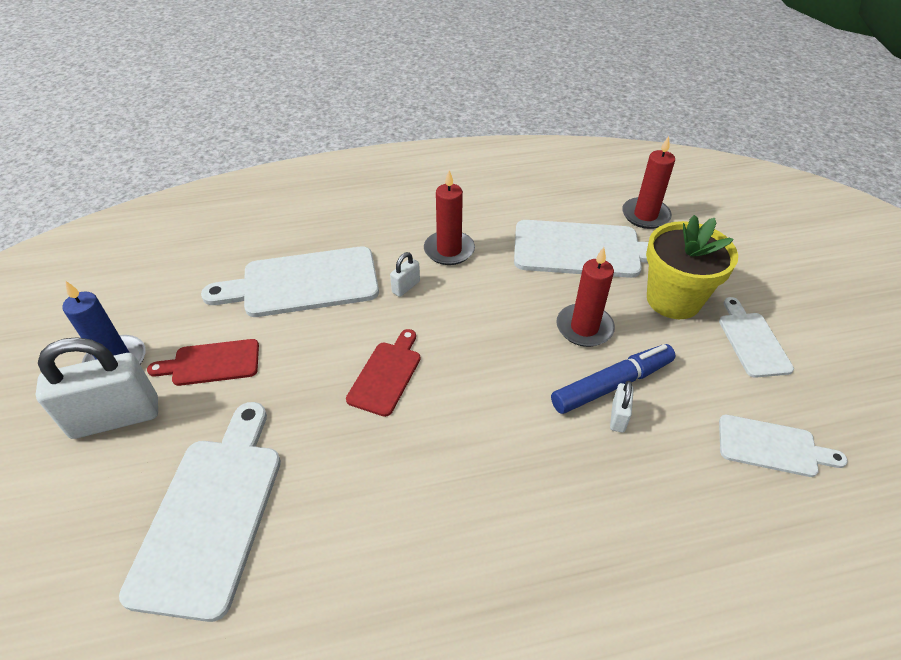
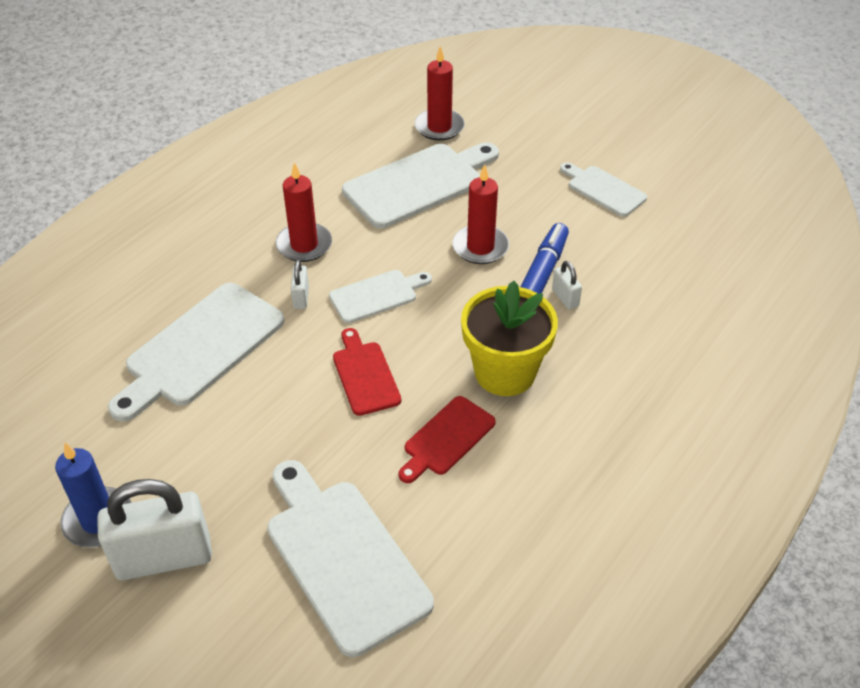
camera: 40 degrees left, 0 degrees up
(116, 417) = (164, 558): white padlock -> white padlock turned 45 degrees clockwise
(211, 363) = (198, 462): red cutting board -> red cutting board (446, 438)
(673, 300) = (524, 188): yellow flower pot -> yellow flower pot (505, 372)
(772, 447) = (675, 257): white cutting board -> white cutting board (377, 295)

